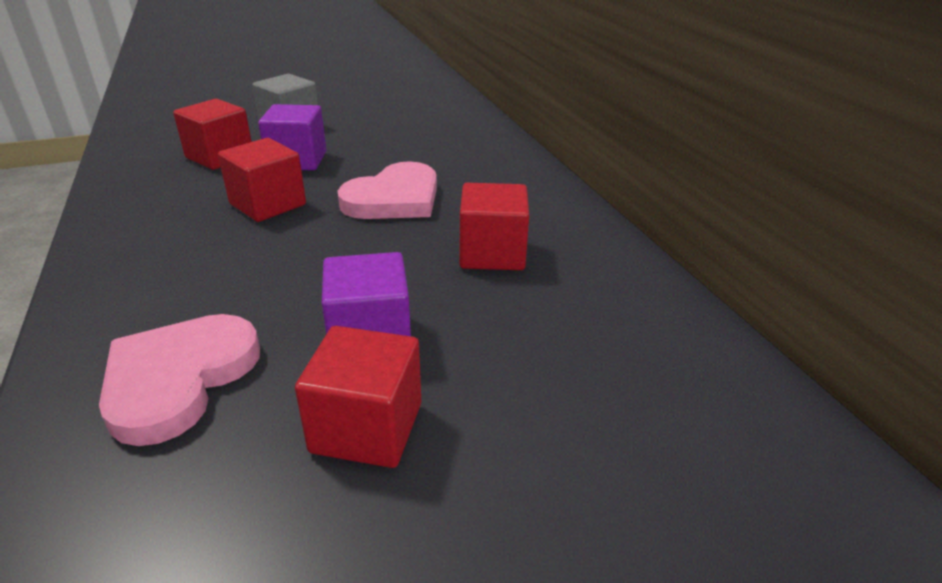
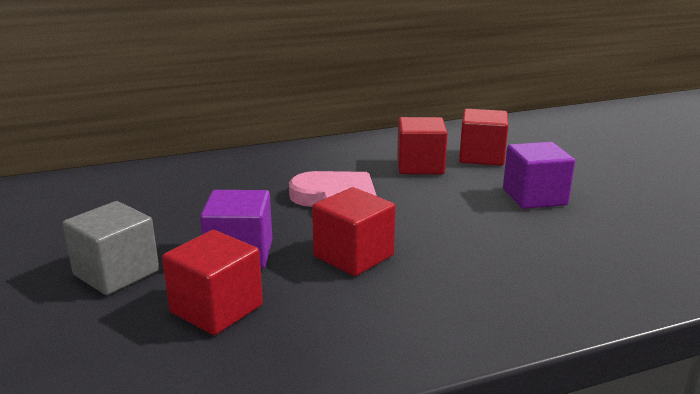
camera: 90 degrees left, 10 degrees down
(179, 379) = (614, 251): pink heart -> none
(367, 427) = (607, 193): red cube -> red cube (481, 157)

